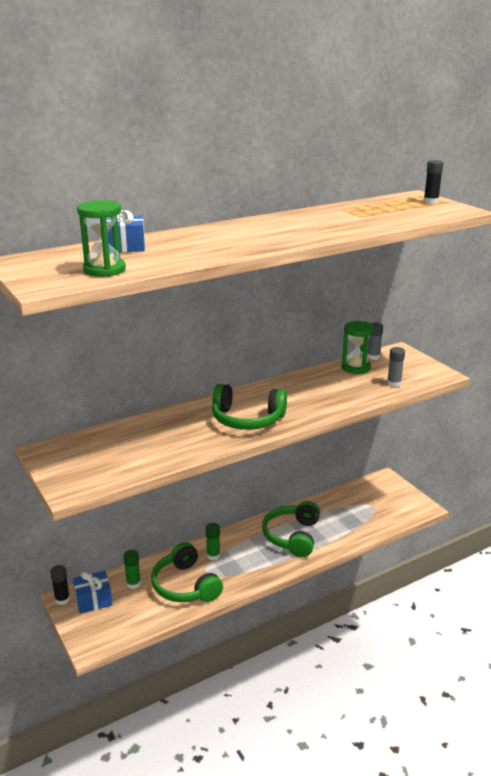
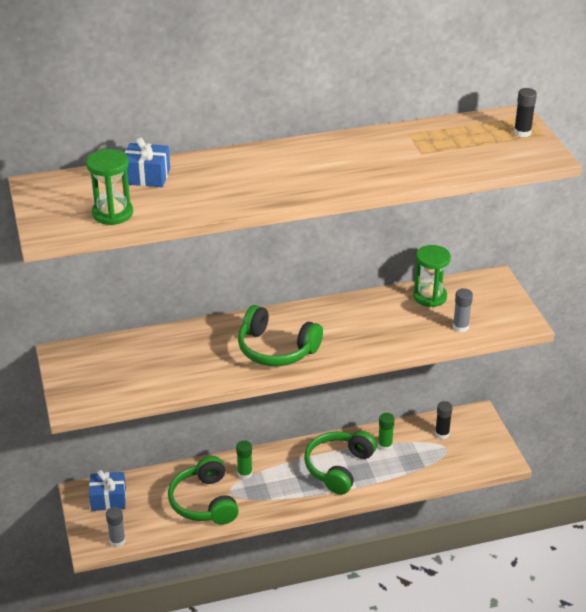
camera: 15 degrees right, 10 degrees up
(62, 599) = (78, 492): black glue stick -> black glue stick (442, 434)
(133, 583) = (153, 489): green glue stick -> green glue stick (385, 445)
(373, 357) = (459, 284): grey glue stick -> grey glue stick (117, 541)

